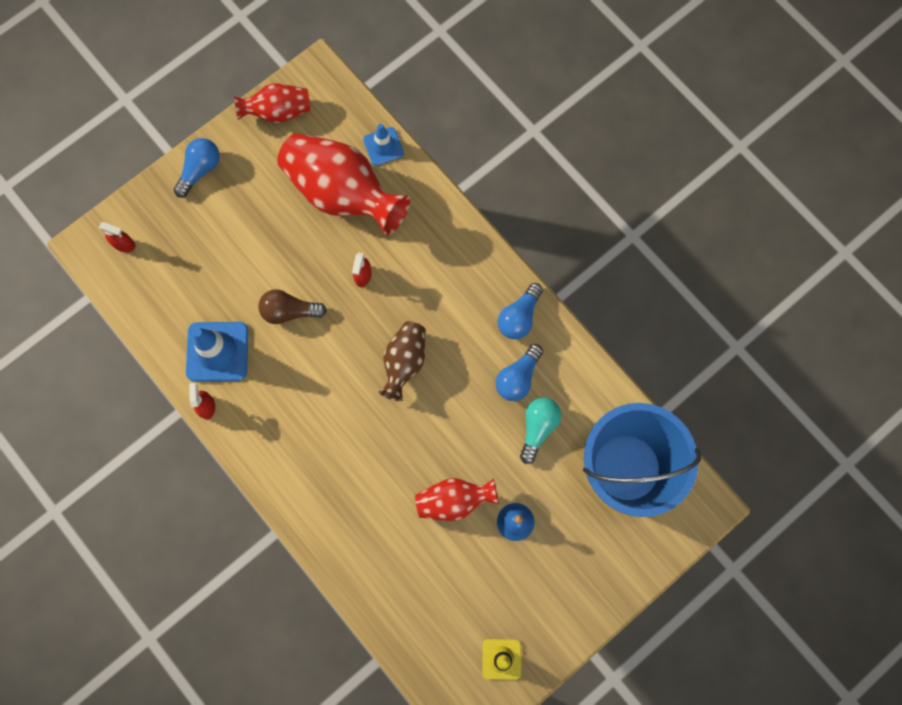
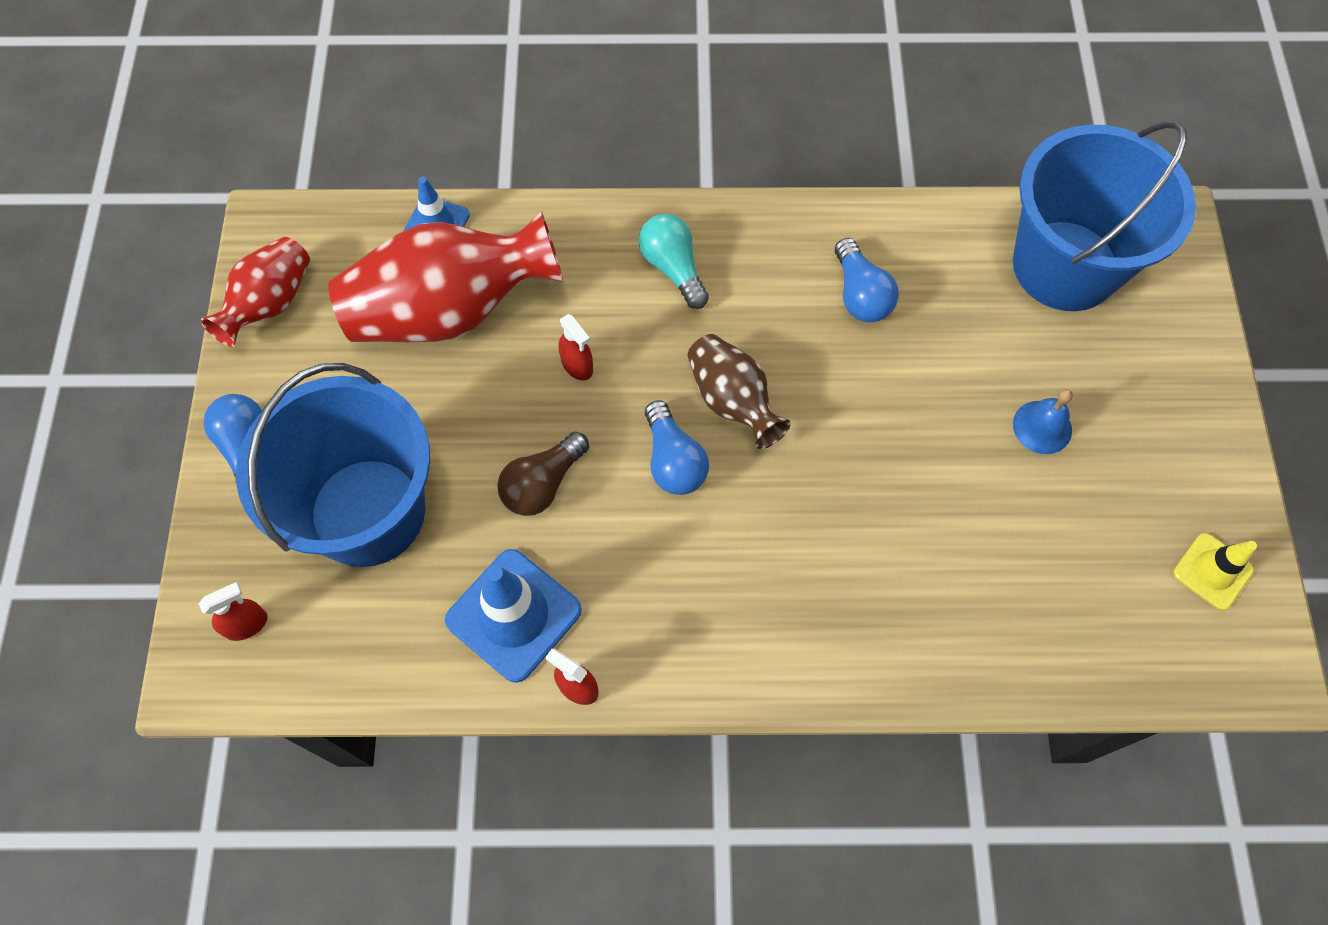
camera: 50 degrees left, 10 degrees down
(214, 247) = (368, 512): none -> blue bucket
(454, 500) = (960, 476): red vase -> none
(519, 317) = (786, 240): blue light bulb -> blue light bulb (673, 460)
(537, 428) = (941, 319): turquoise light bulb -> turquoise light bulb (673, 268)

